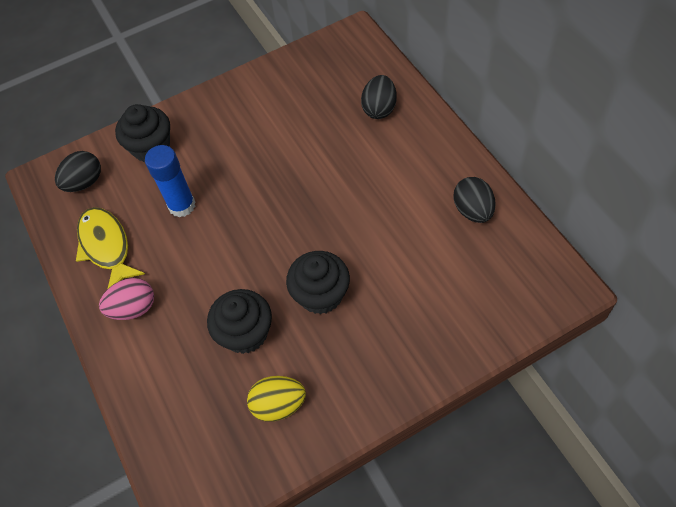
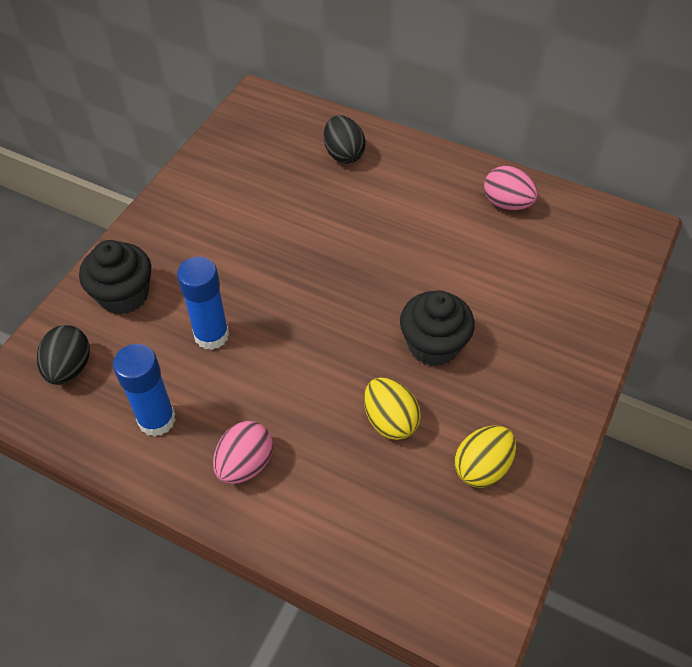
camera: 40 degrees left, 5 degrees down
(106, 246) = (157, 420): yellow fish -> blue glue stick
(245, 333) = (390, 421): black cupcake -> yellow egg
(473, 210) = (507, 203): black egg -> pink egg

